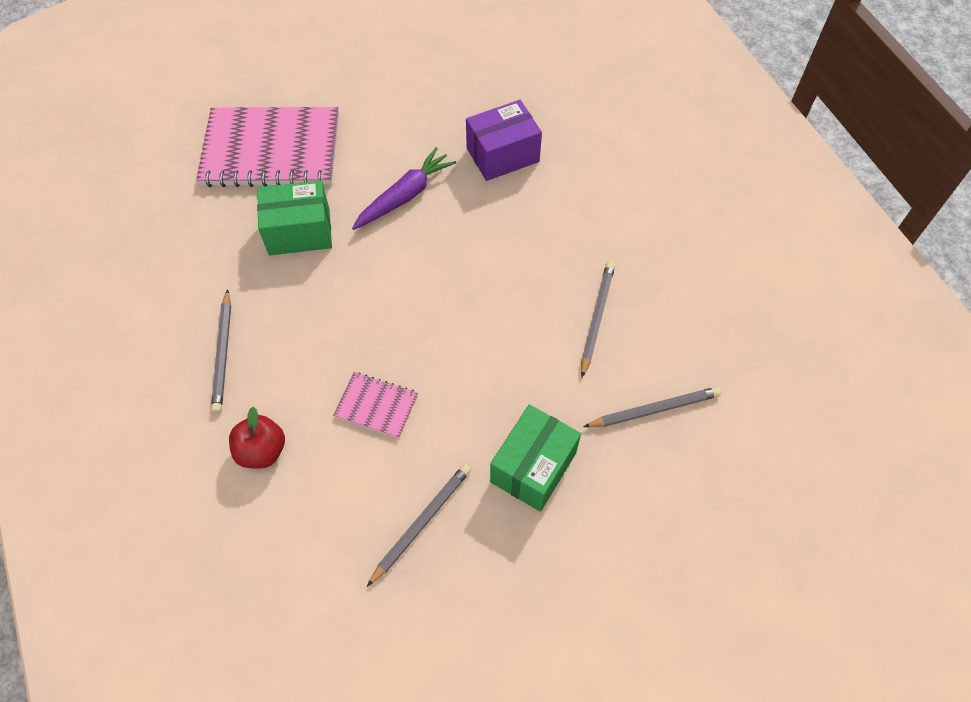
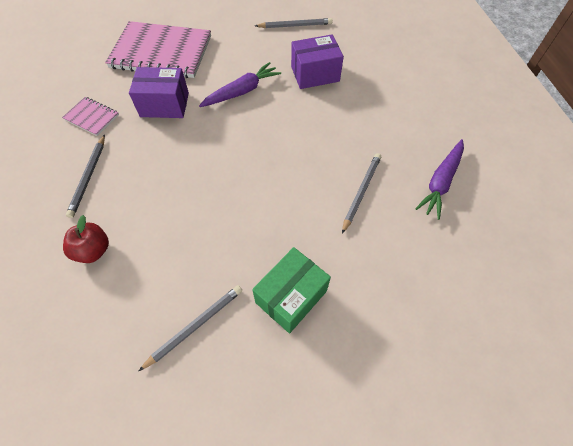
camera: 10 degrees right, 0 degrees up
(299, 231) = (164, 104): green box -> purple box
(376, 406) = (184, 231): pink notebook -> pink notebook (92, 117)
(654, 410) = (394, 267): grey pencil -> grey pencil (295, 26)
(696, 289) = (440, 182): none -> purple carrot

